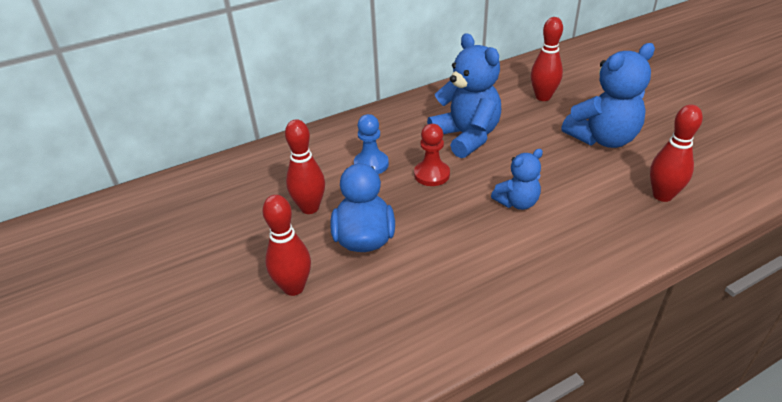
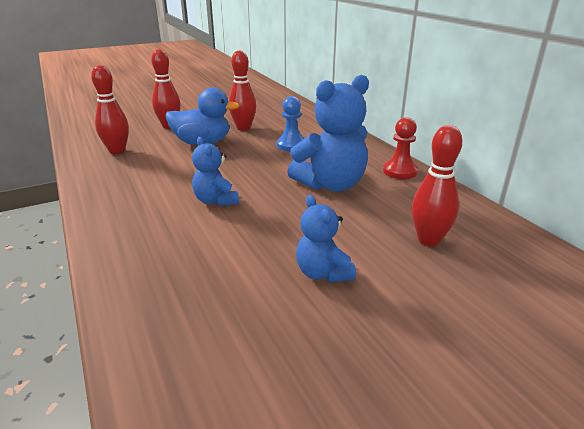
camera: 90 degrees right, 10 degrees down
(431, 174) = (271, 166): red pawn -> red pawn (400, 171)
(603, 139) = (323, 273): blue teddy bear -> blue teddy bear, size x0.56
(662, 195) = (186, 298): red bowling pin -> red bowling pin (117, 151)

